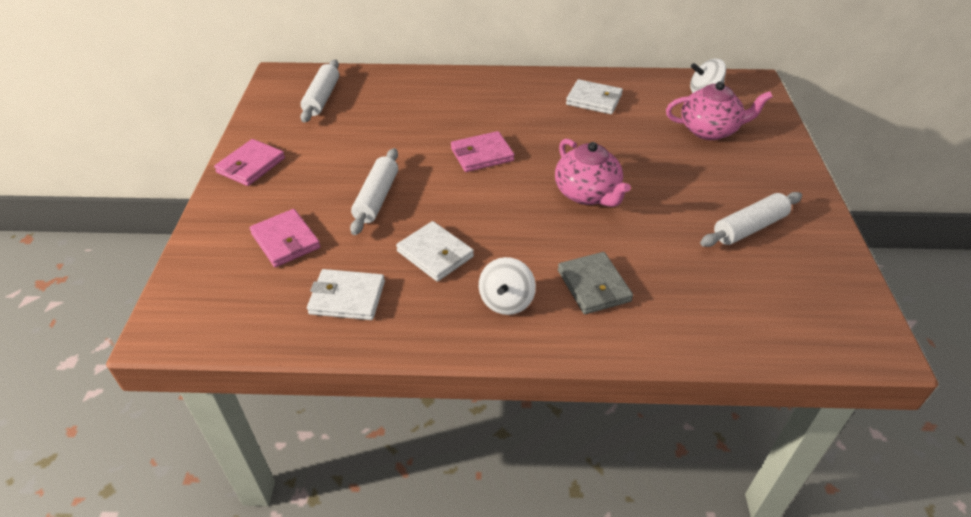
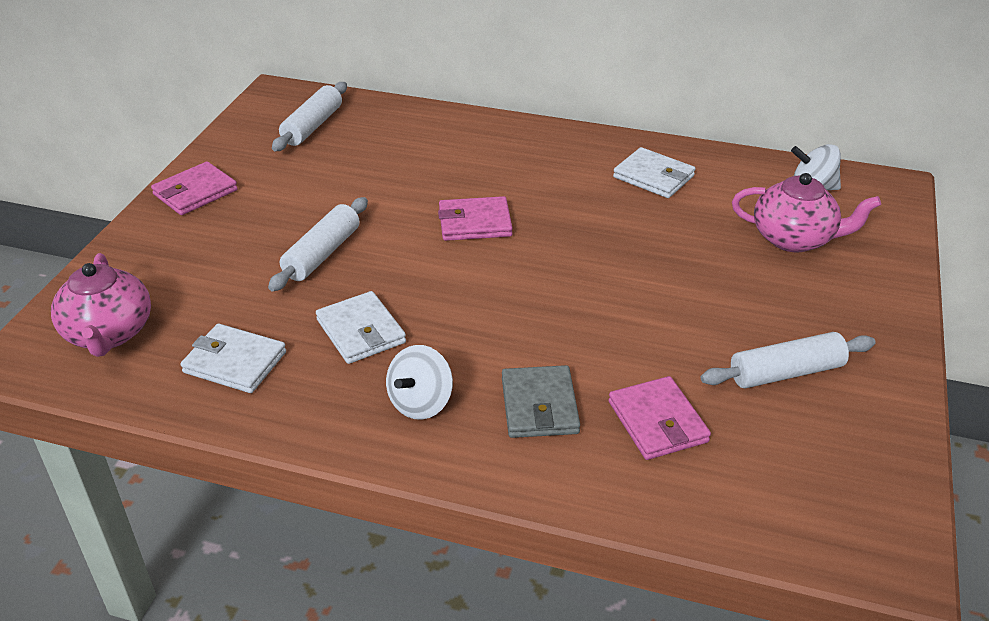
camera: 15 degrees right, 5 degrees down
(286, 241) = (195, 285): pink wallet -> pink wallet (657, 422)
(587, 194) = (587, 292): pink teapot -> pink teapot (109, 334)

